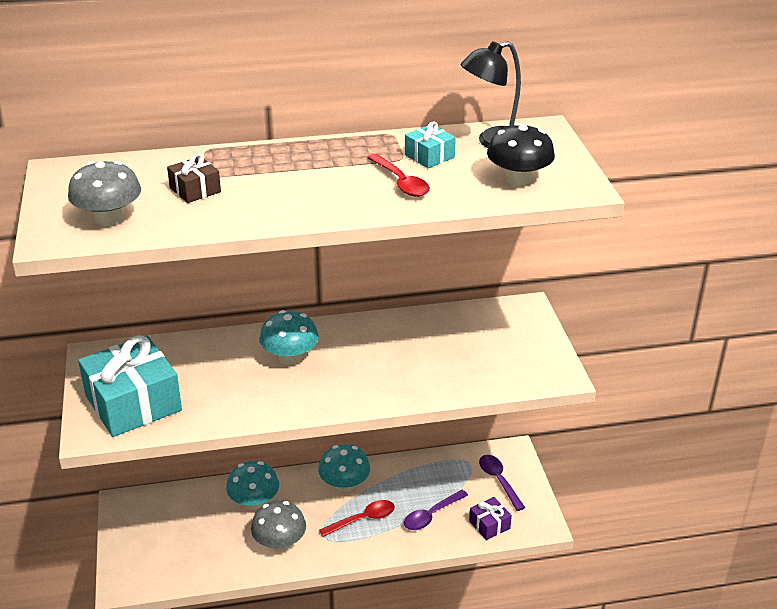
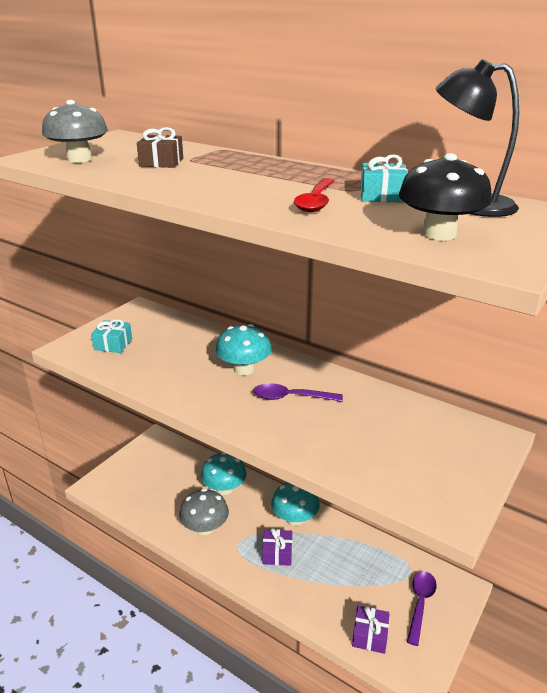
camera: 45 degrees right, 5 degrees down
(133, 403) = (113, 344): turquoise gift -> turquoise gift, size x0.47
(363, 519) = (277, 553): red spoon -> purple gift
(431, 515) = (330, 589): purple spoon -> purple spoon (291, 397)

